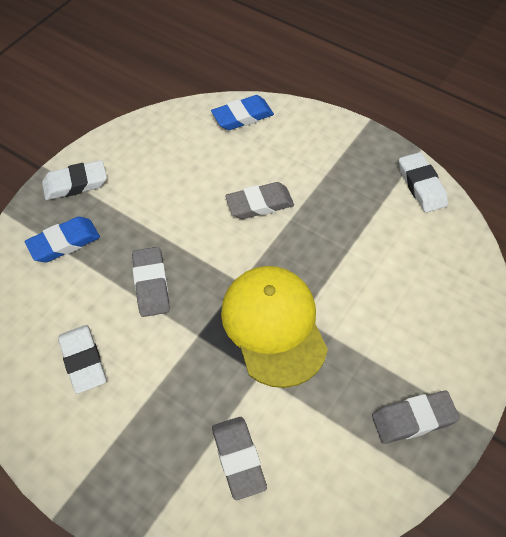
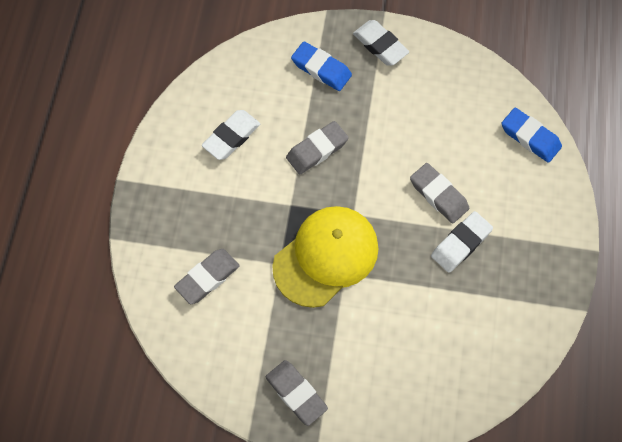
camera: 65 degrees right, 10 degrees up
(421, 186) = (538, 325): white eraser -> white eraser (461, 244)

